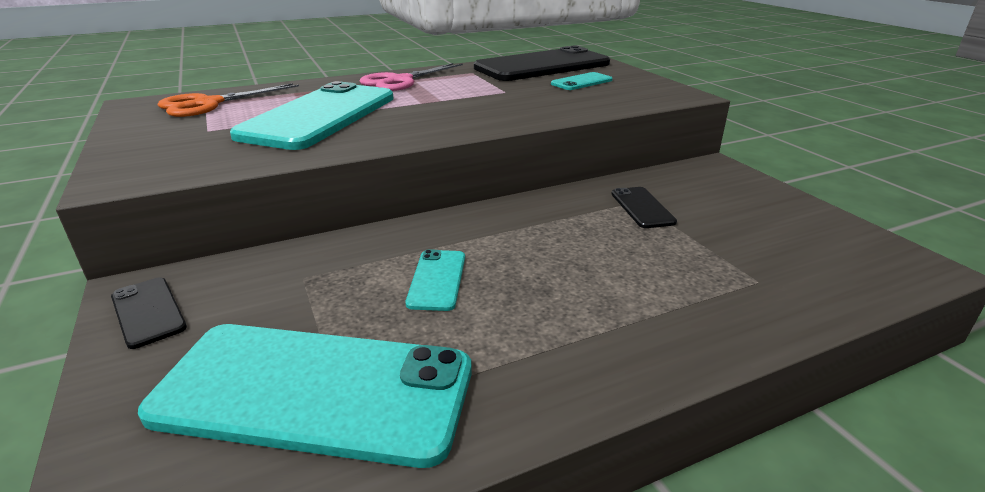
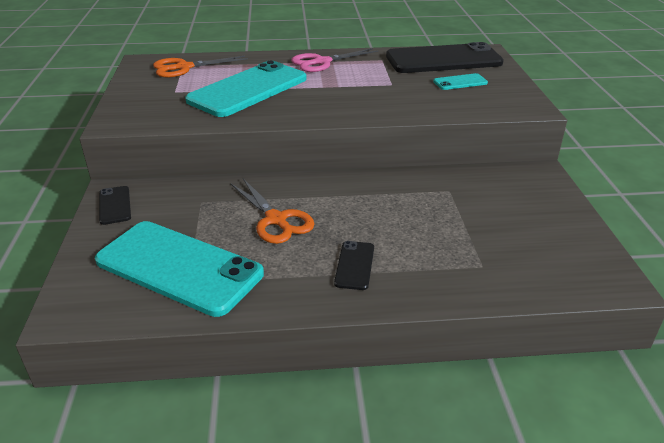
camera: 20 degrees right, 5 degrees up
(437, 280) = (276, 220): turquoise phone -> orange scissors
(642, 208) = (449, 196): black phone -> black phone (354, 265)

